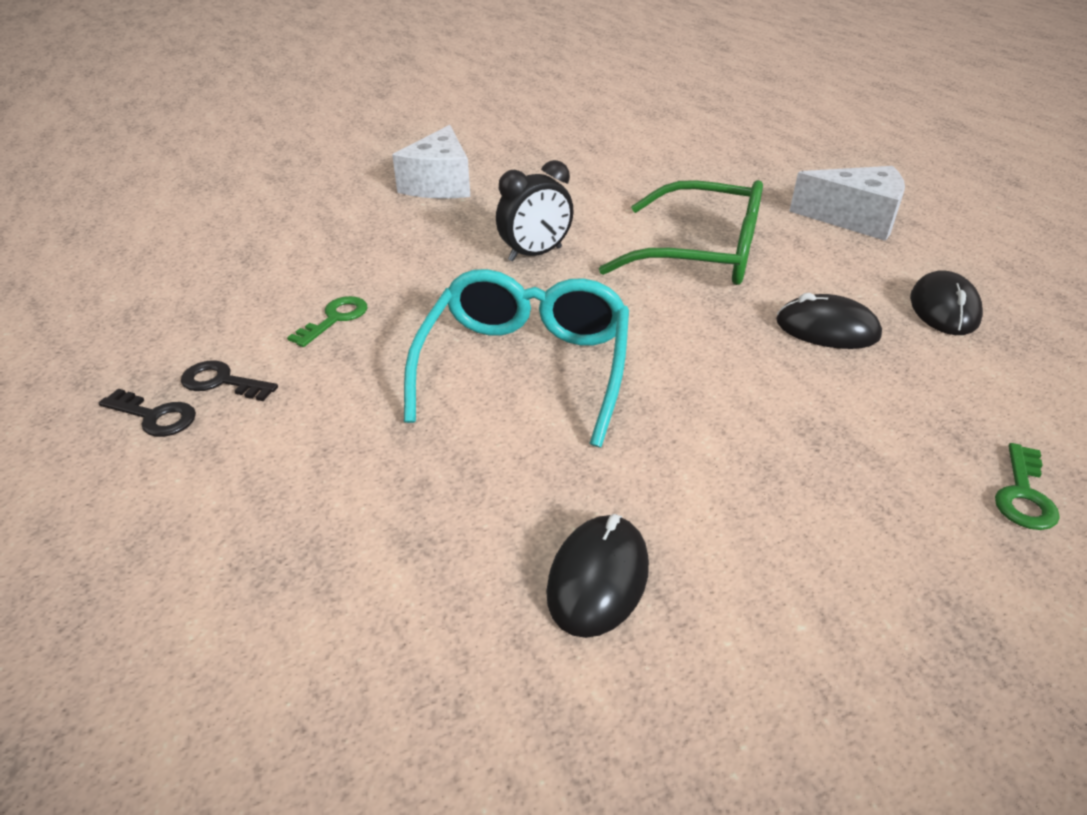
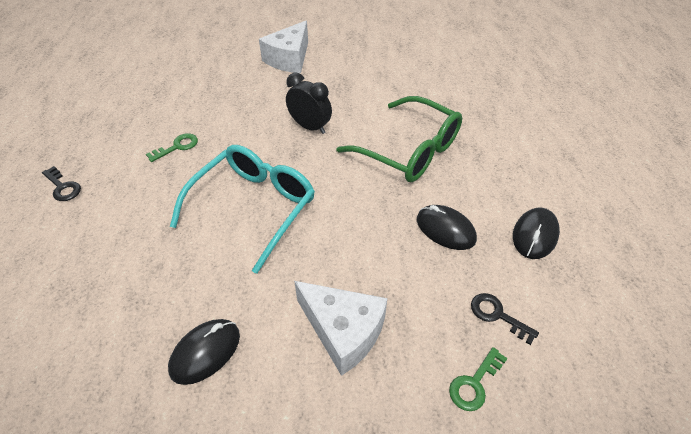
camera: 20 degrees right, 10 degrees up
(222, 382) = (102, 174): black key -> black key (497, 315)
(535, 254) = (310, 127): black clock -> black clock turned 135 degrees counterclockwise
(854, 219) = (531, 146): white cheese -> white cheese (343, 331)

